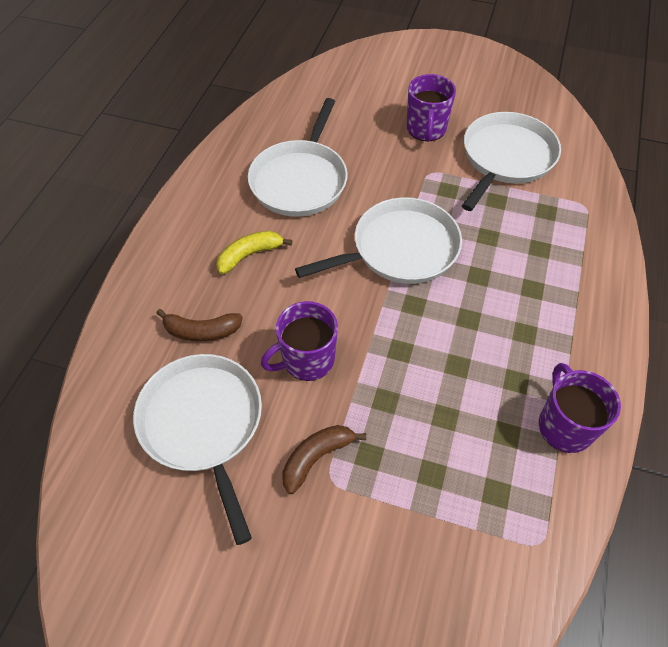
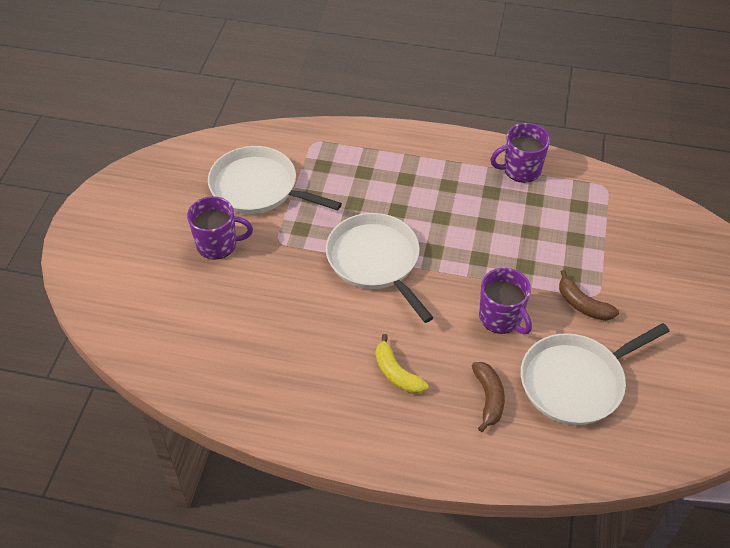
camera: 95 degrees left, 5 degrees down
(300, 180) = (294, 342): white pan -> none

